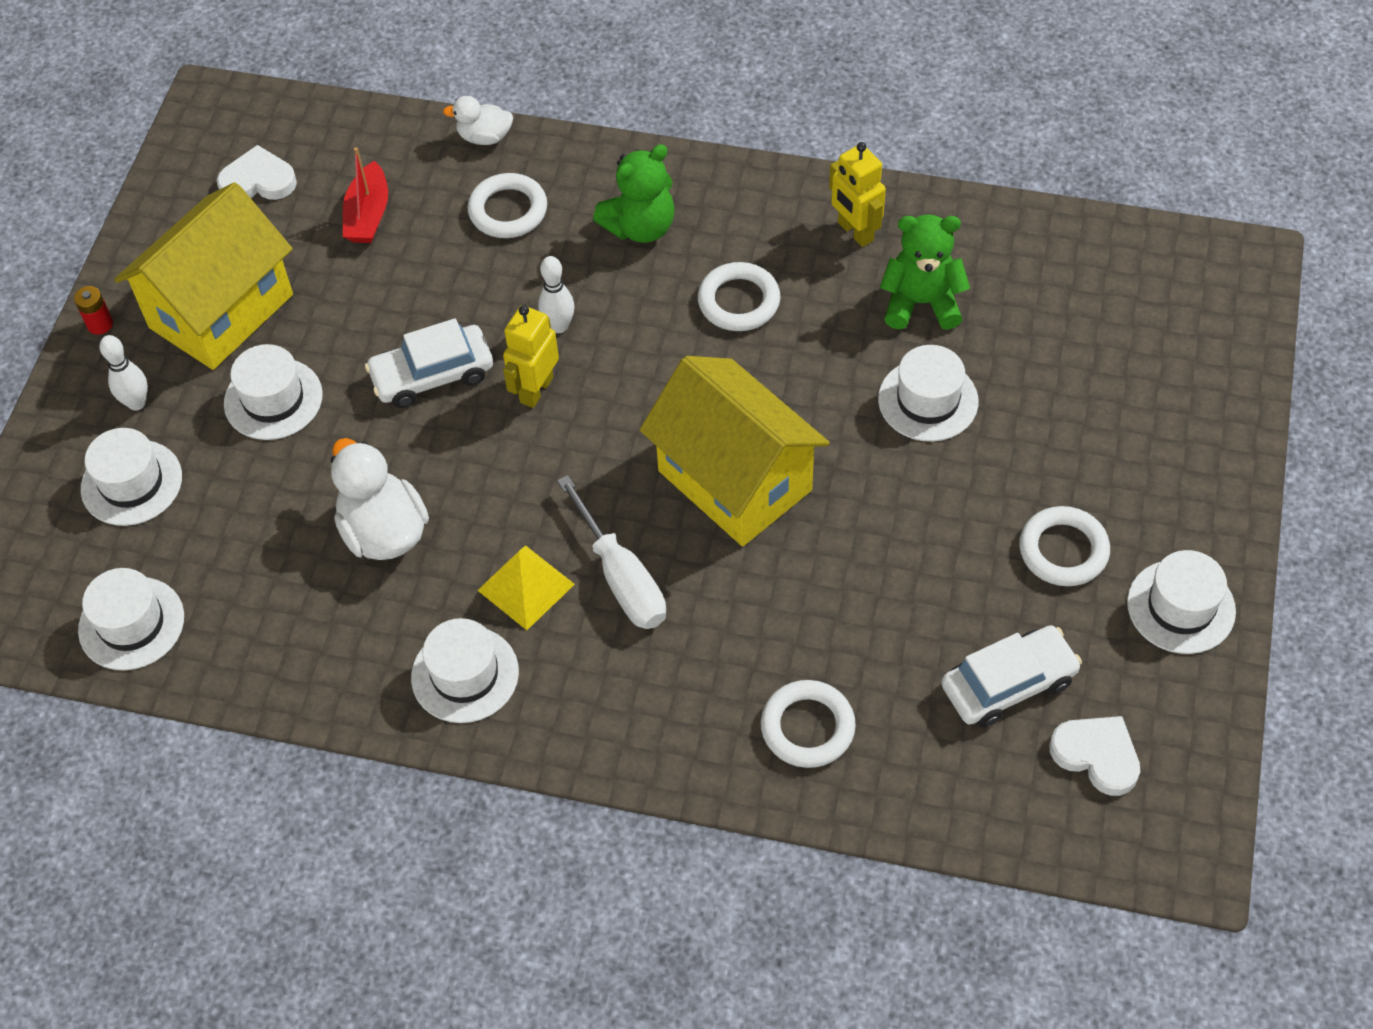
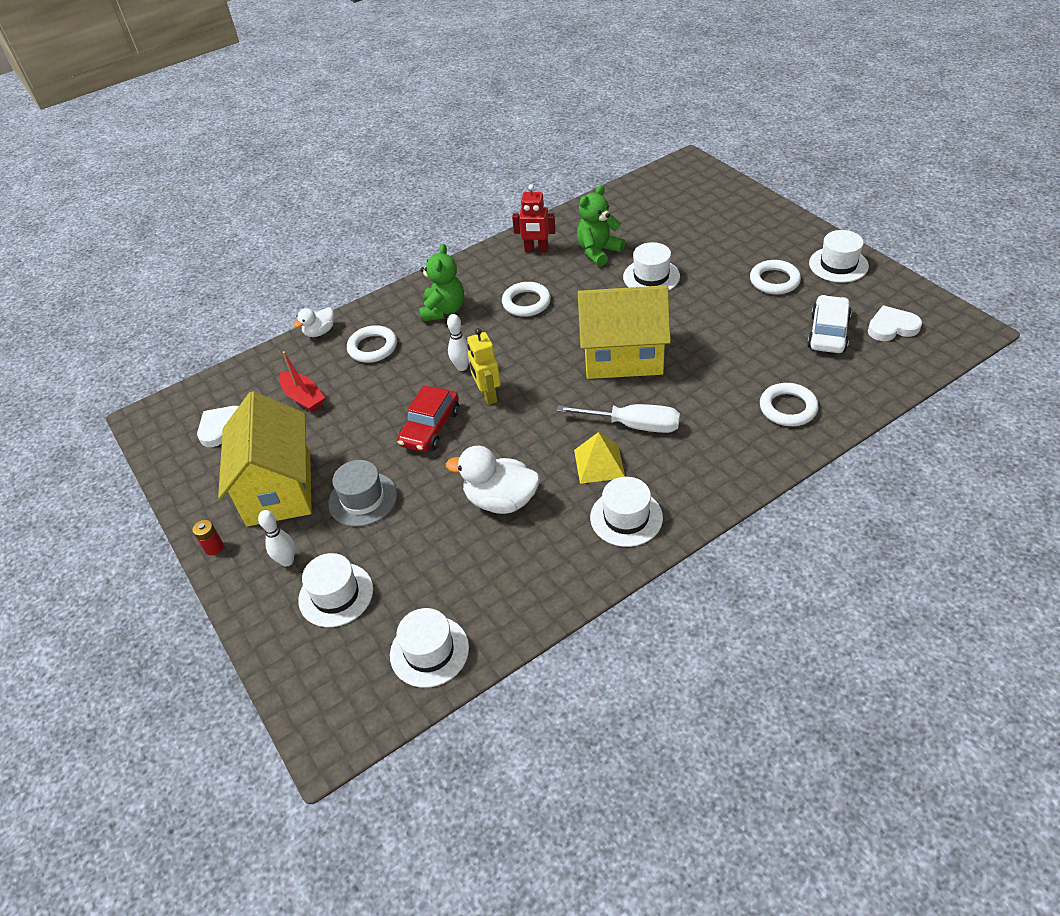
camera: 45 degrees left, 10 degrees down
(273, 399) = (363, 499): white hat -> grey hat
(432, 375) = (430, 427): white car -> red car
(855, 232) = (536, 250): yellow robot -> red robot

